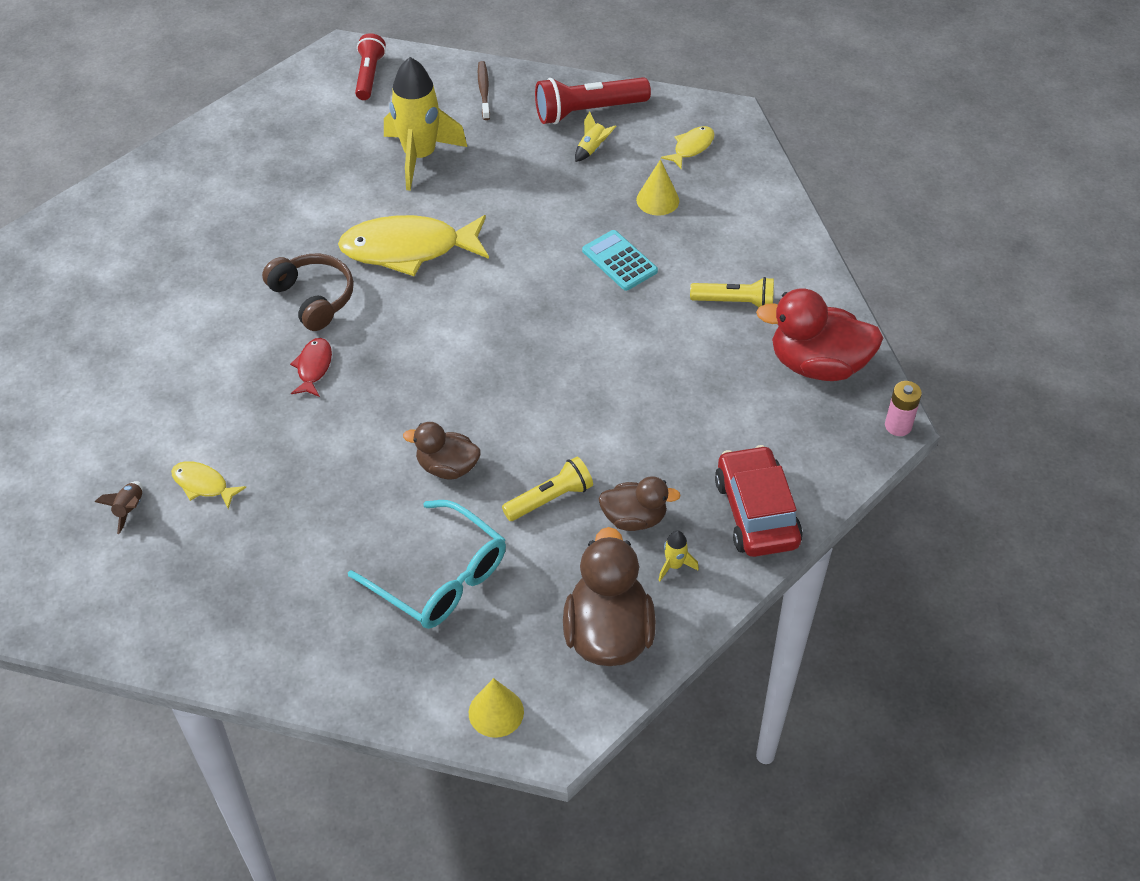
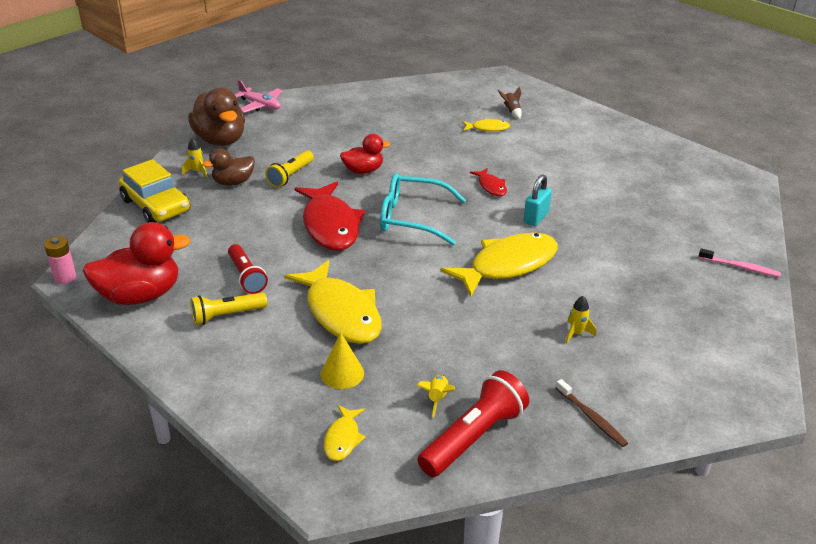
camera: 150 degrees right, 15 degrees down
(188, 157) = (740, 267): none -> pink toothbrush
(313, 298) = (536, 217): brown headphones -> turquoise padlock
(369, 76) = (707, 389): red flashlight -> red flashlight (246, 276)
(420, 156) = (576, 333): yellow rocket -> yellow rocket, size x0.40
(441, 579) = (325, 133): turquoise glasses -> turquoise glasses (411, 218)
(447, 467) = (363, 171): brown duck -> red duck
(496, 712) = (260, 105): yellow cone -> pink plane
(555, 384) = (330, 225): none -> red fish
(619, 261) = (341, 312): turquoise calculator -> yellow fish
(756, 512) = (156, 206): red car -> yellow car

